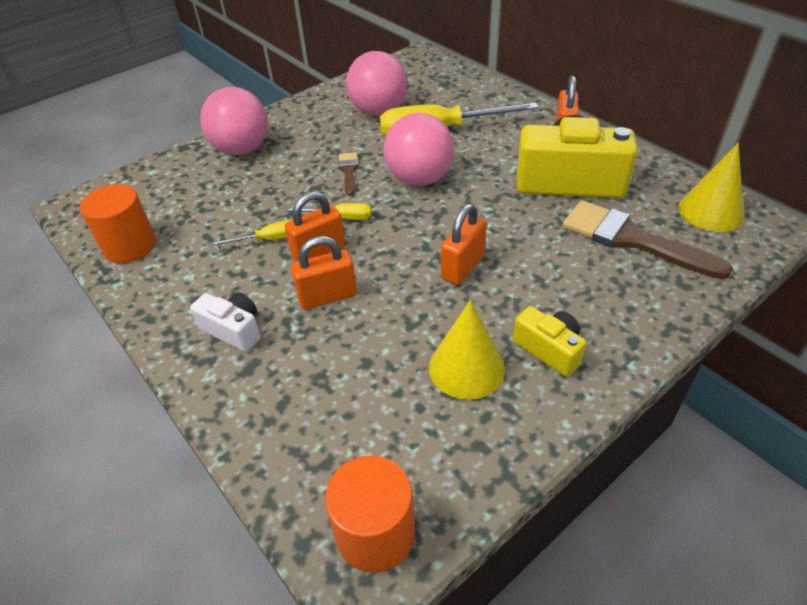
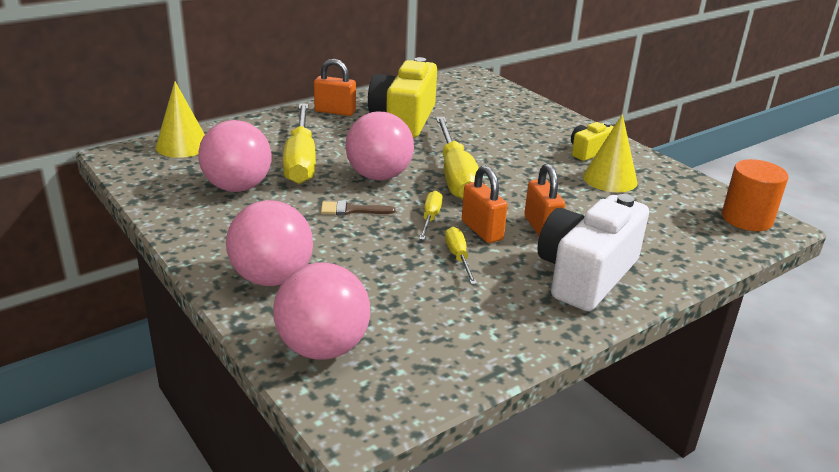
camera: 90 degrees left, 15 degrees down
(130, 246) = (456, 353): orange cylinder -> none
(153, 183) = (323, 348): none -> pink ball
(233, 330) = (586, 275): white camera -> white camera, size x1.99
(435, 228) = (455, 176): none -> yellow screwdriver
(463, 267) = (506, 170): orange padlock -> none
(631, 239) = (480, 112): brown brush -> none
(710, 212) = (454, 86): yellow cone -> yellow cone (182, 145)

